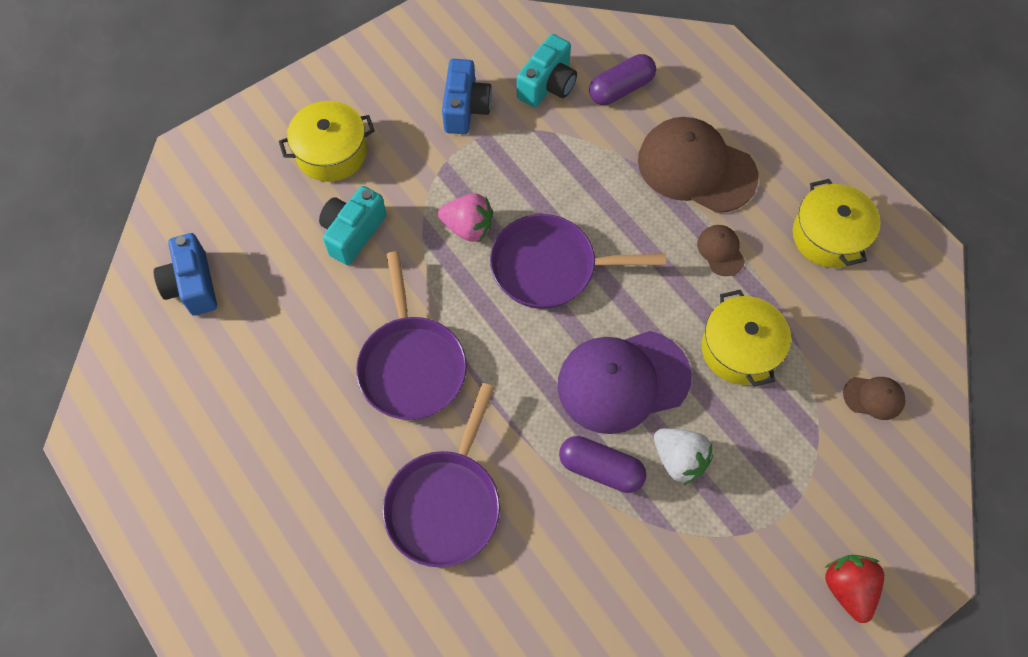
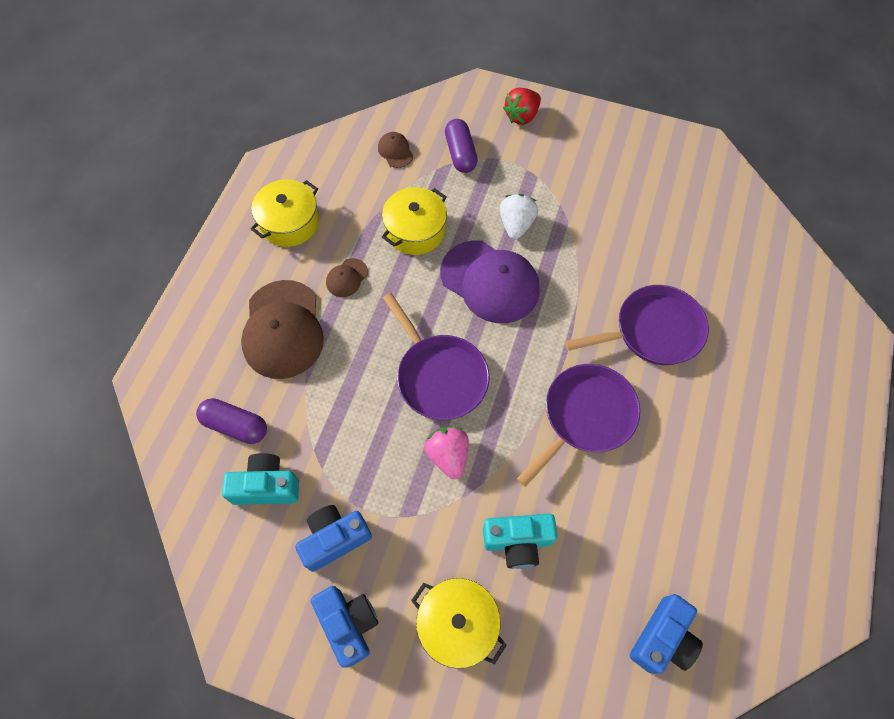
camera: 125 degrees left, 0 degrees up
(394, 85) = (348, 624): none -> blue camera
(601, 469) = (557, 261): purple capsule -> purple capsule (460, 154)

